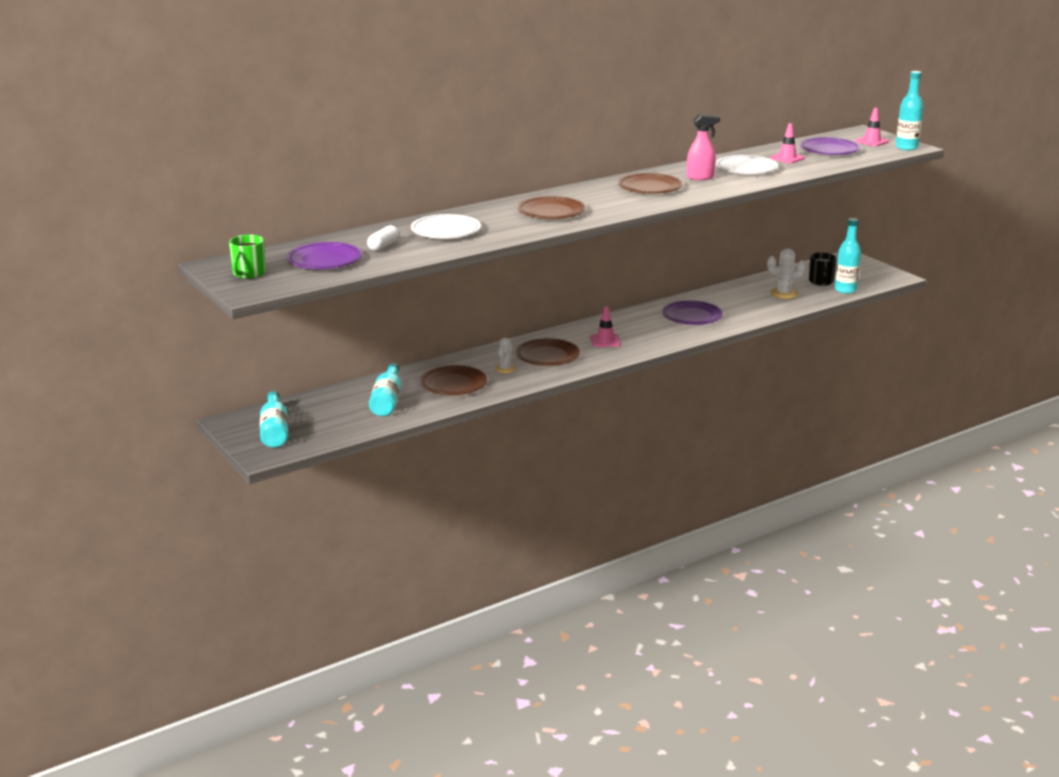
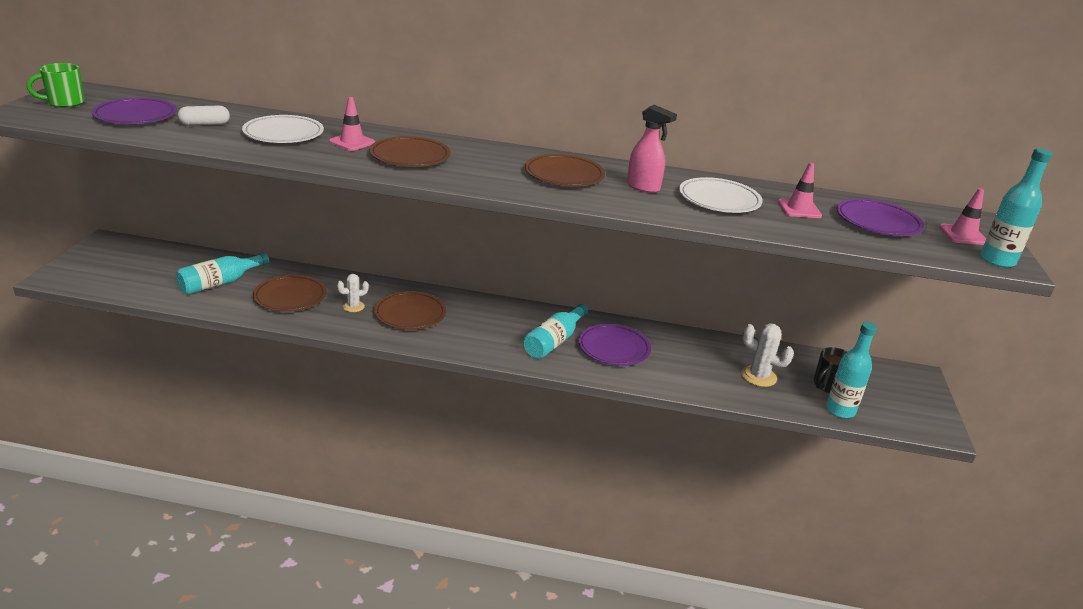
camera: 40 degrees right, 5 degrees up
(274, 430) = (107, 263): turquoise bottle -> turquoise bottle (554, 341)
(605, 341) = (486, 328): pink traffic cone -> pink traffic cone (352, 142)

